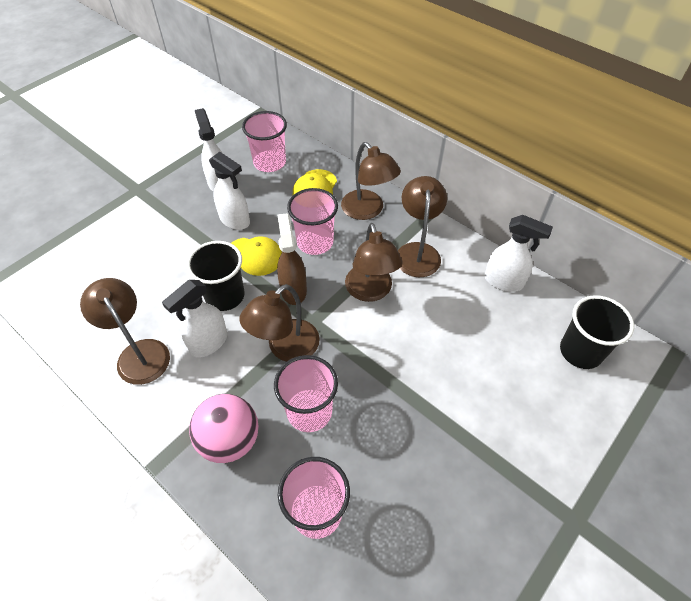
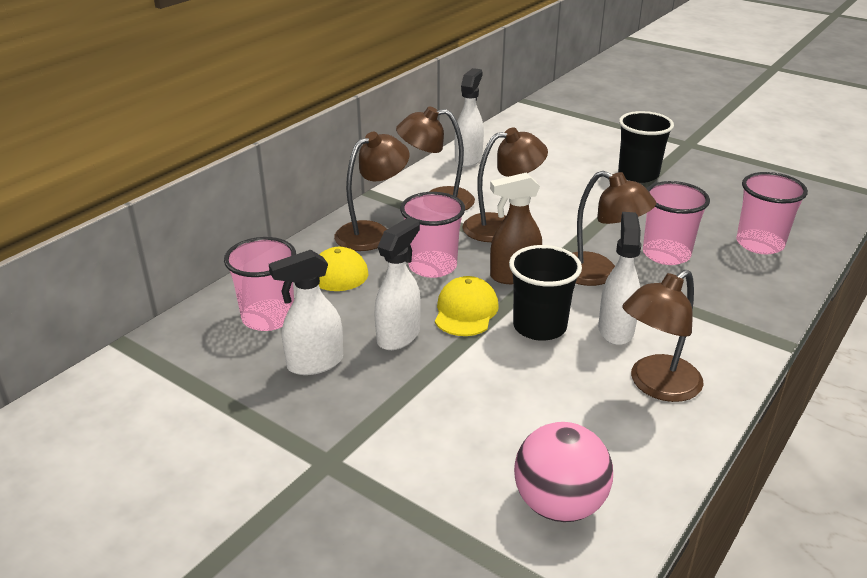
camera: 95 degrees left, 20 degrees down
(208, 343) = (616, 330): white spray bottle -> white spray bottle turned 120 degrees counterclockwise
(230, 440) = (726, 298): pink ball -> pink ball (559, 504)
(580, 351) = (538, 132): black cup -> black cup (638, 174)

